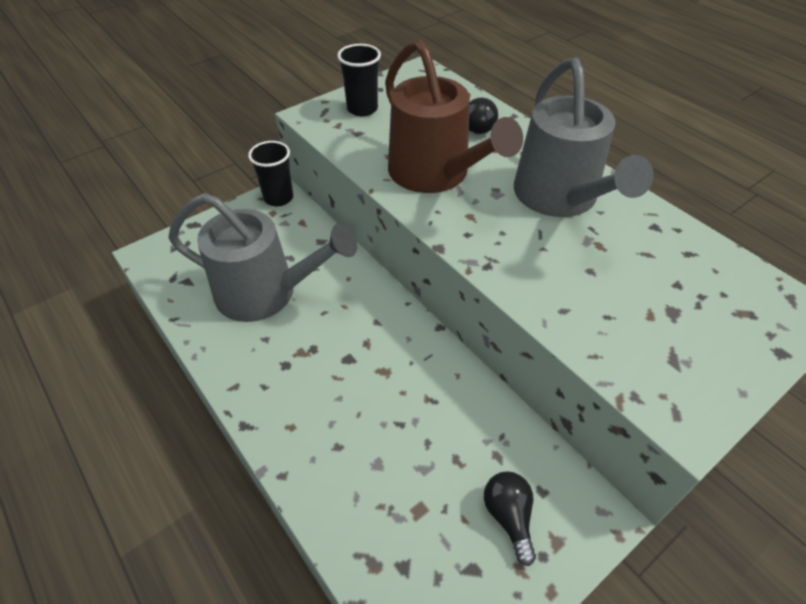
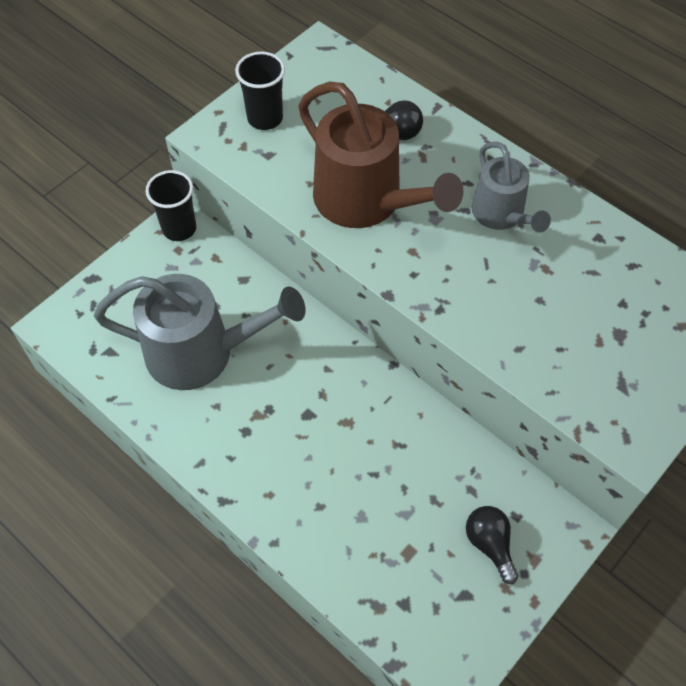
camera: 10 degrees left, 10 degrees up
(560, 198) = (501, 215): grey watering can -> grey watering can, size x0.59

